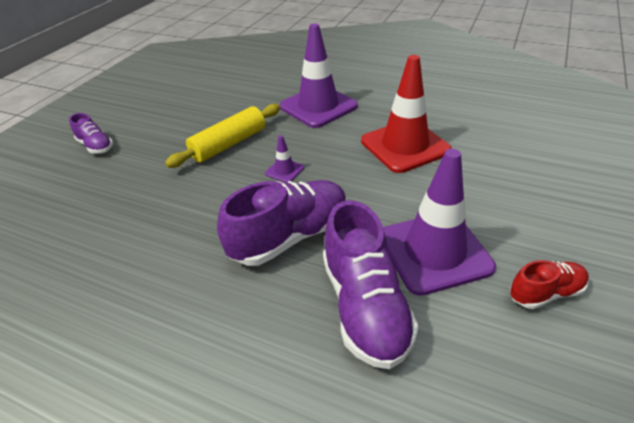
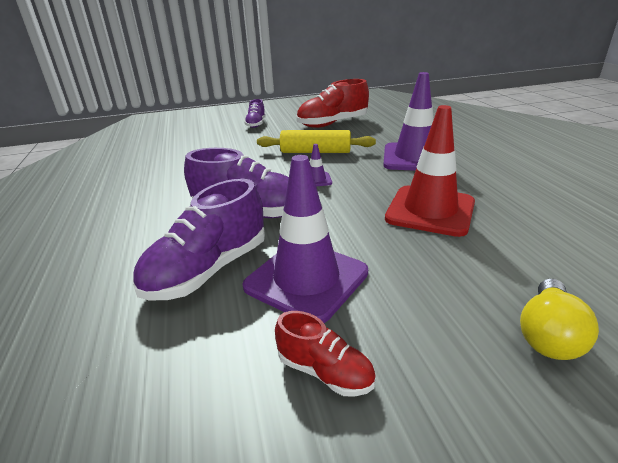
camera: 50 degrees right, 10 degrees down
(184, 106) = (332, 124): none -> red shoe
(571, 183) = (548, 334): none -> yellow light bulb

